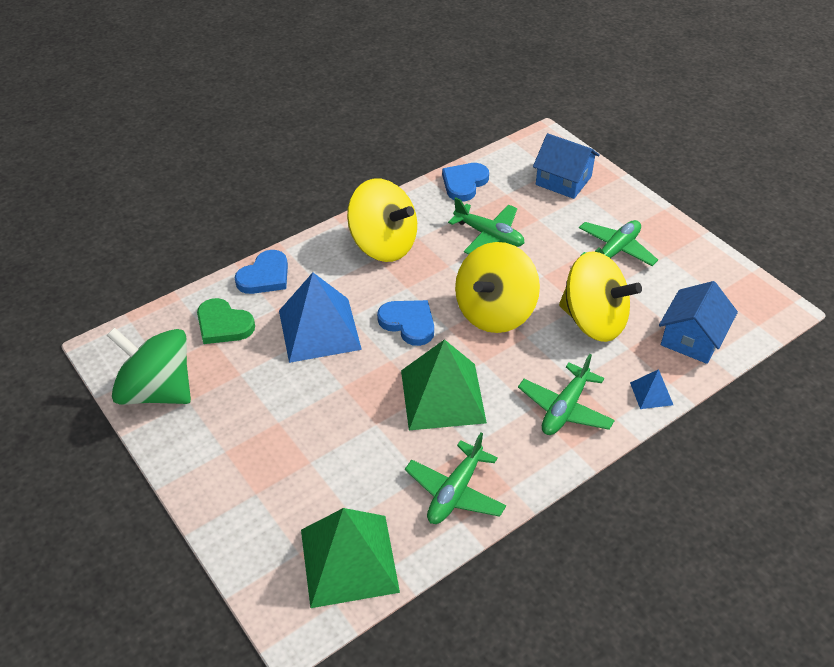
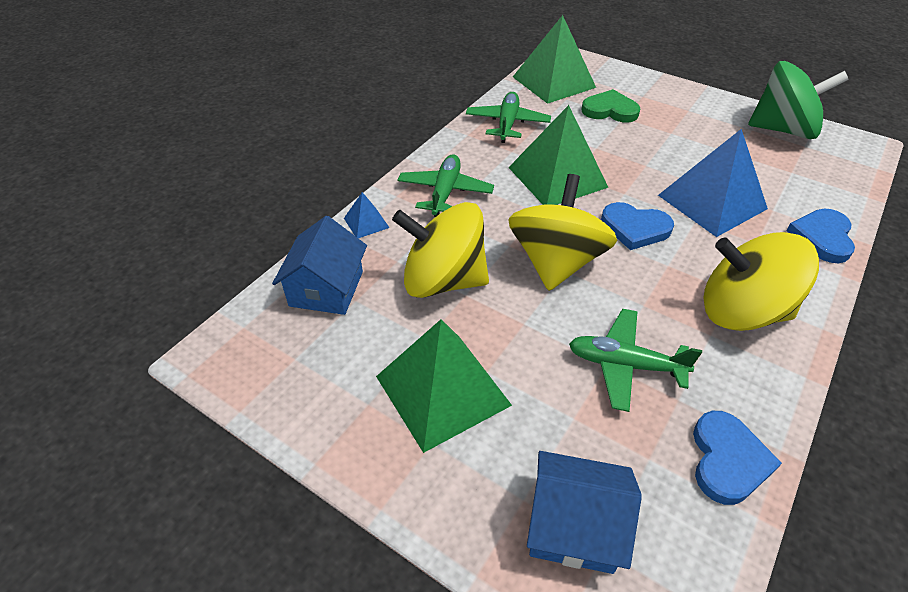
camera: 160 degrees right, 0 degrees up
(223, 325) = (799, 184): green heart -> green heart (610, 110)
(615, 251) = (442, 390): green plane -> green pyramid

